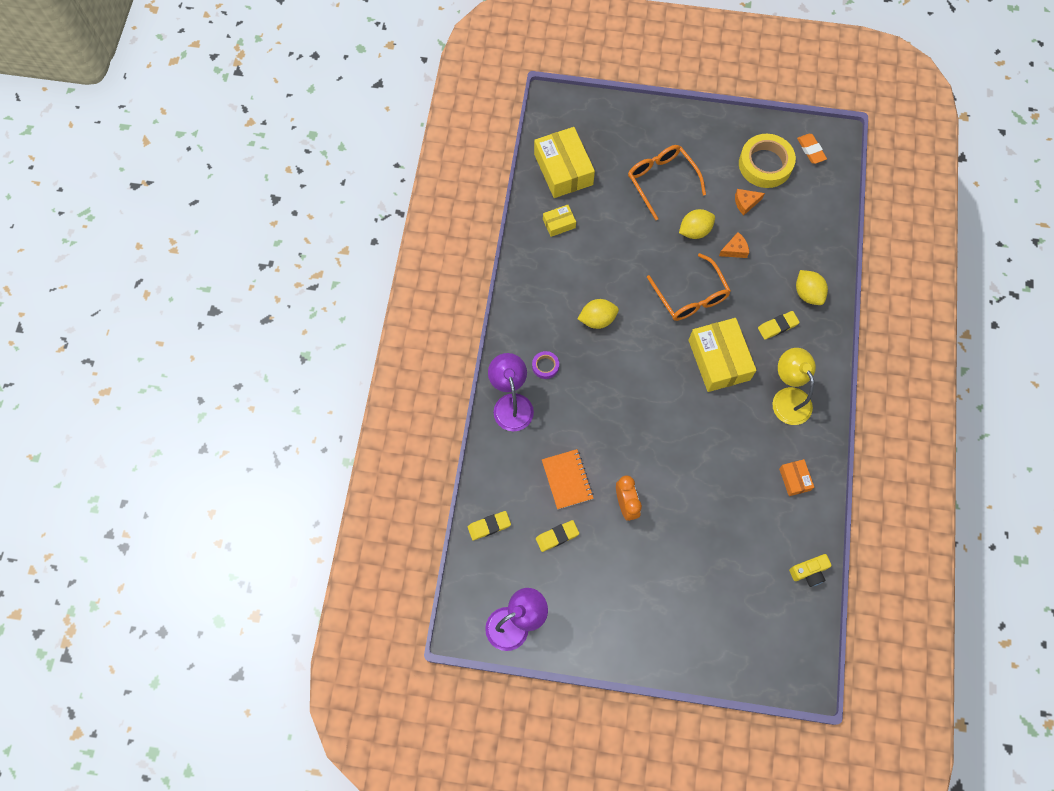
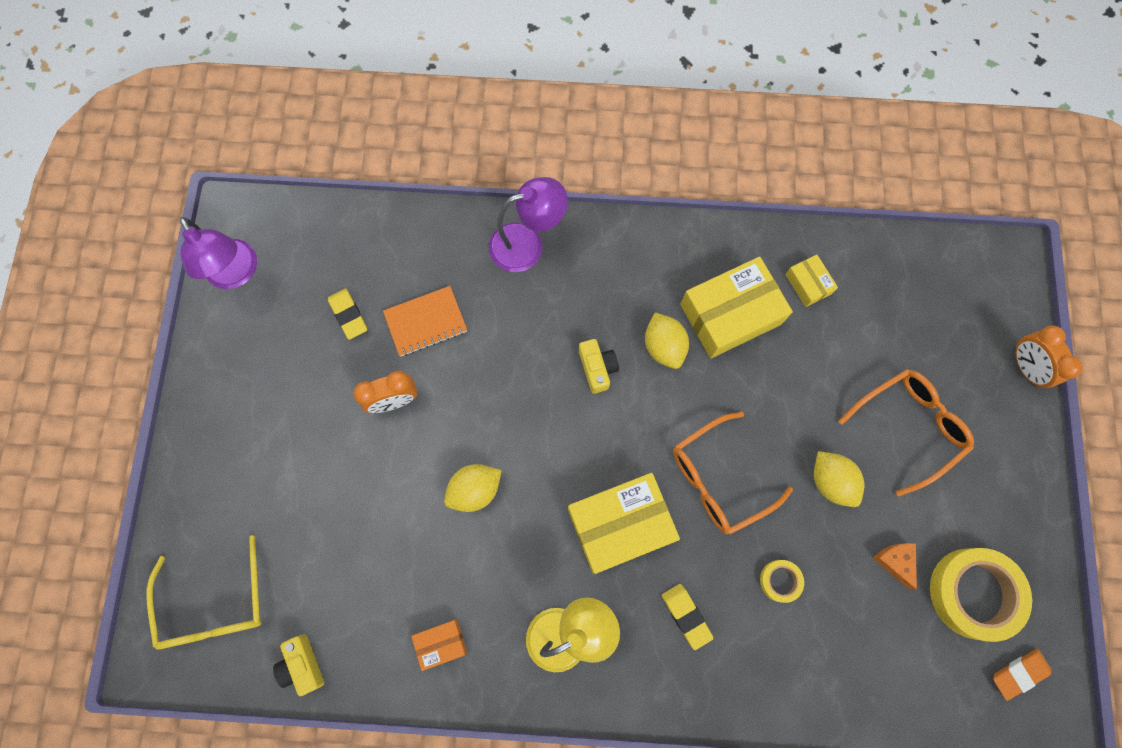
camera: 85 degrees right, 5 degrees up
(489, 526) = (360, 232): yellow eraser -> none
(545, 366) = (585, 282): purple tape -> none
(563, 169) = (899, 284): yellow box -> yellow box (730, 314)
(610, 364) = (597, 368): none -> yellow camera
(626, 109) = (1025, 367): none -> orange clock
(734, 250) = (808, 545): orange cheese -> none
(756, 269) = (780, 581): none -> yellow tape
(768, 635) = (215, 605): none -> yellow glasses
(807, 293) = (749, 666): yellow lemon -> yellow lemon (475, 490)

